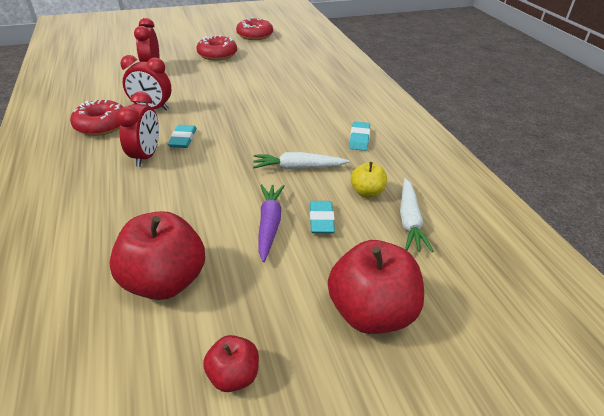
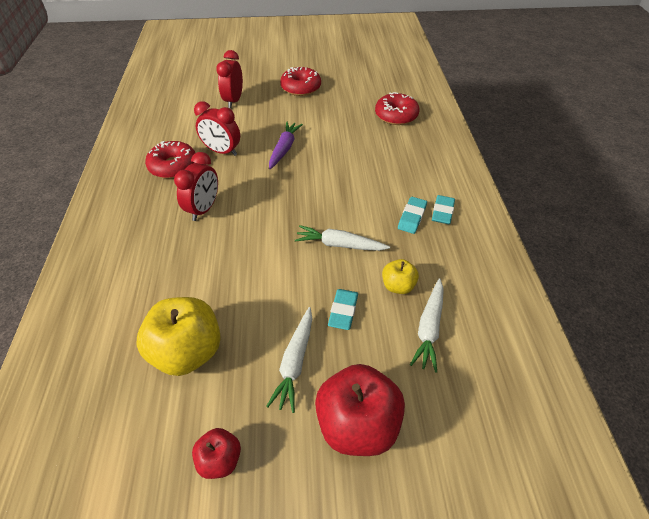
camera: 15 degrees right, 10 degrees up
(165, 281) = (188, 351): red apple -> yellow apple
(183, 139) = (241, 193): turquoise eraser -> turquoise eraser (442, 212)
(255, 35) = (345, 64): red donut -> red donut (396, 115)
(269, 224) = (293, 307): purple carrot -> purple carrot (284, 149)
(287, 271) = (295, 362): none -> white carrot

